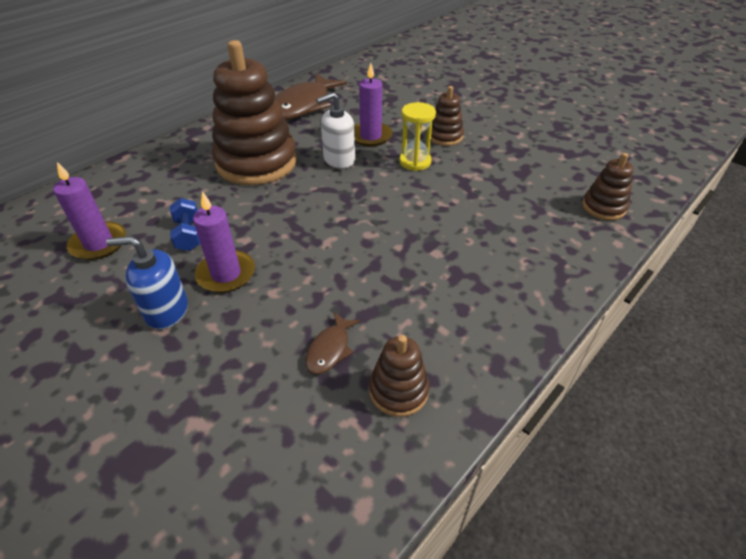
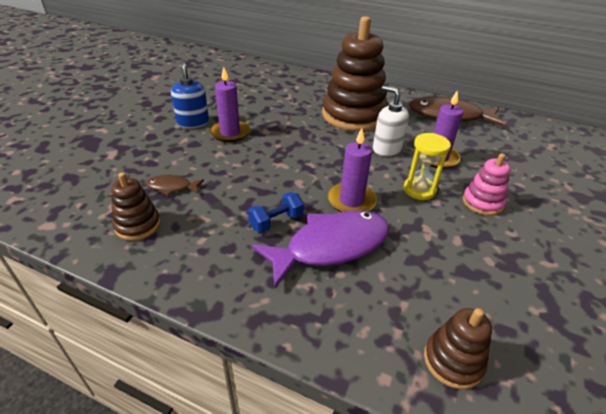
camera: 70 degrees right, 5 degrees down
(98, 243) = (240, 88): purple candle -> purple candle (351, 201)
(188, 235) = (260, 112): blue dumbbell -> blue dumbbell (276, 222)
(445, 136) = (482, 202): brown stacking toy -> pink stacking toy
(477, 235) = (331, 246): none -> purple fish

